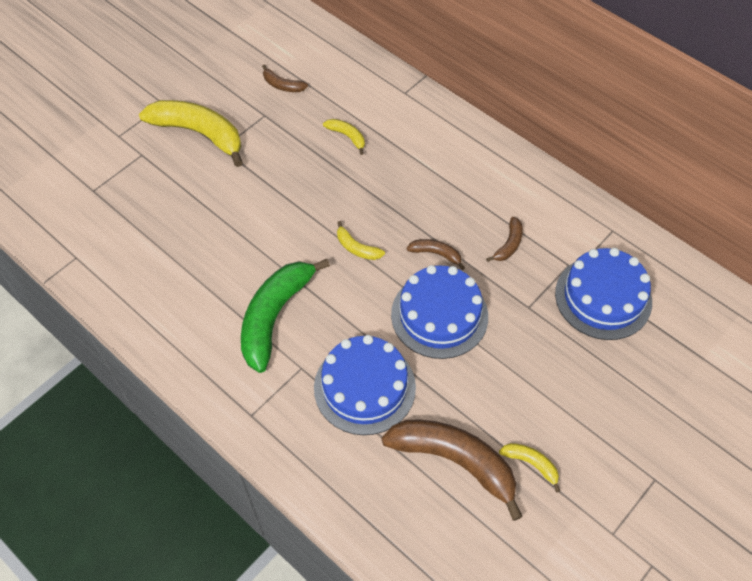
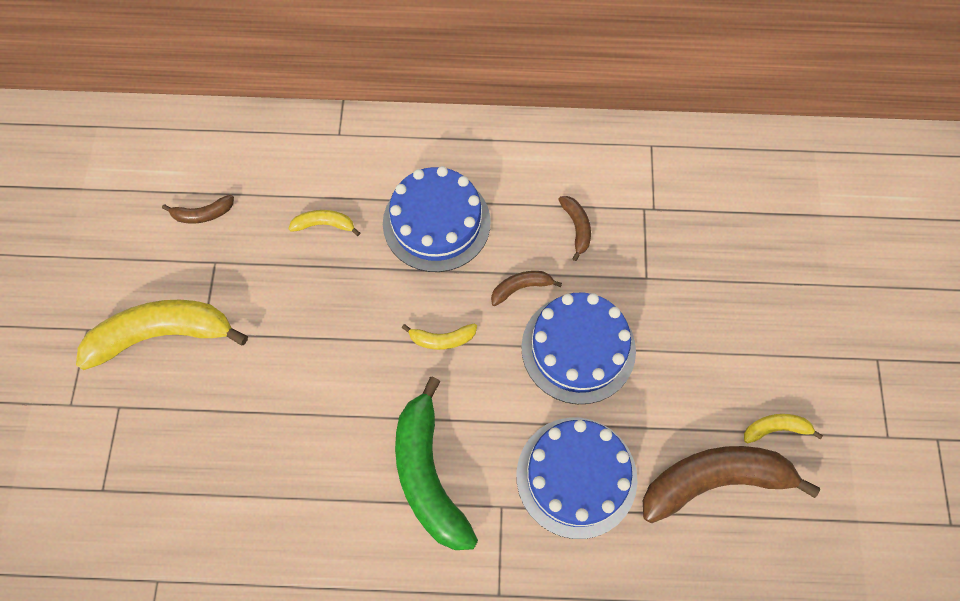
camera: 40 degrees left, 10 degrees up
(603, 297) = (699, 219): blue cake -> blue cake (436, 222)

